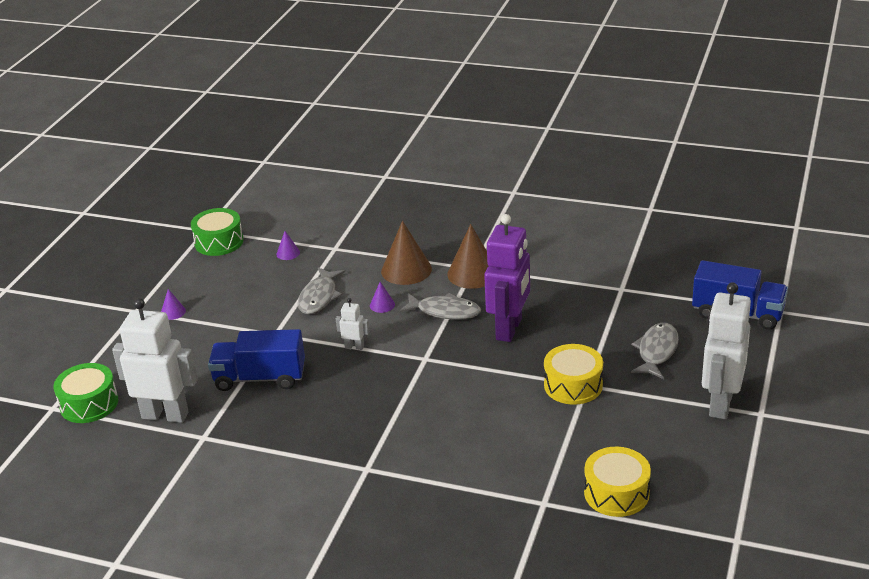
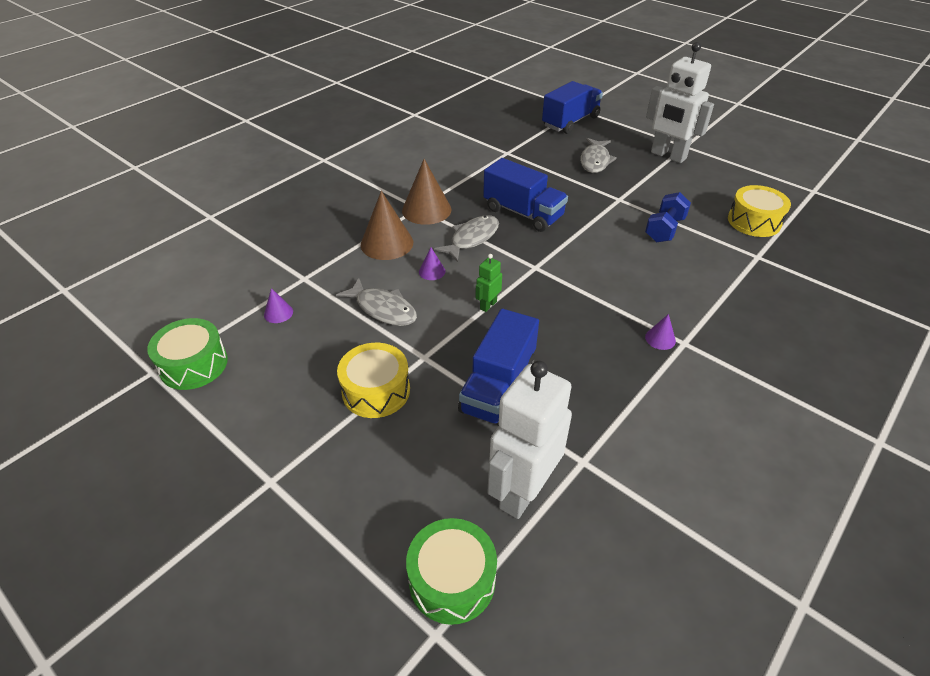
camera: 70 degrees left, 10 degrees up
(173, 312) = (307, 440): purple cone -> purple cone (660, 339)
(354, 347) = (488, 305): white robot -> green robot
(509, 329) = (523, 213): purple robot -> blue truck
(548, 427) = (664, 229): none -> blue dumbbell
(573, 385) = (616, 204): yellow drum -> yellow drum (376, 391)
(656, 351) = (595, 161): grey fish -> grey fish turned 120 degrees counterclockwise

